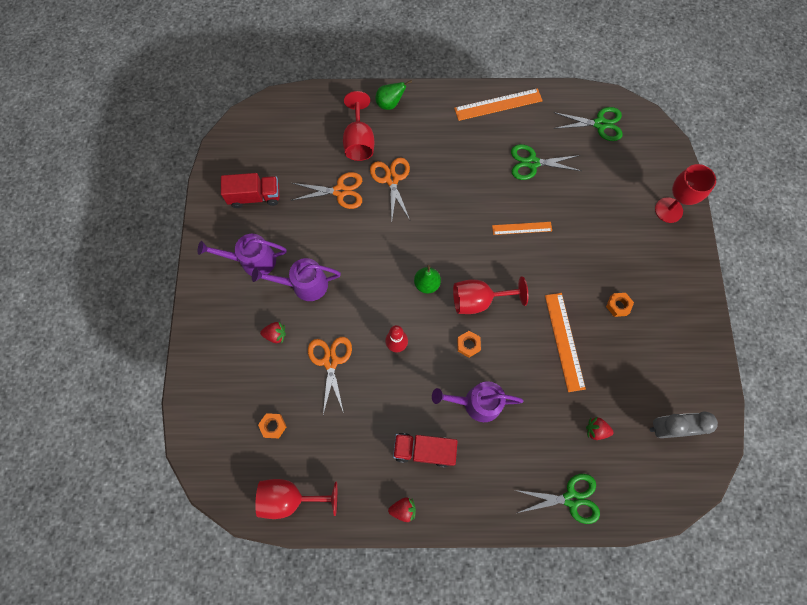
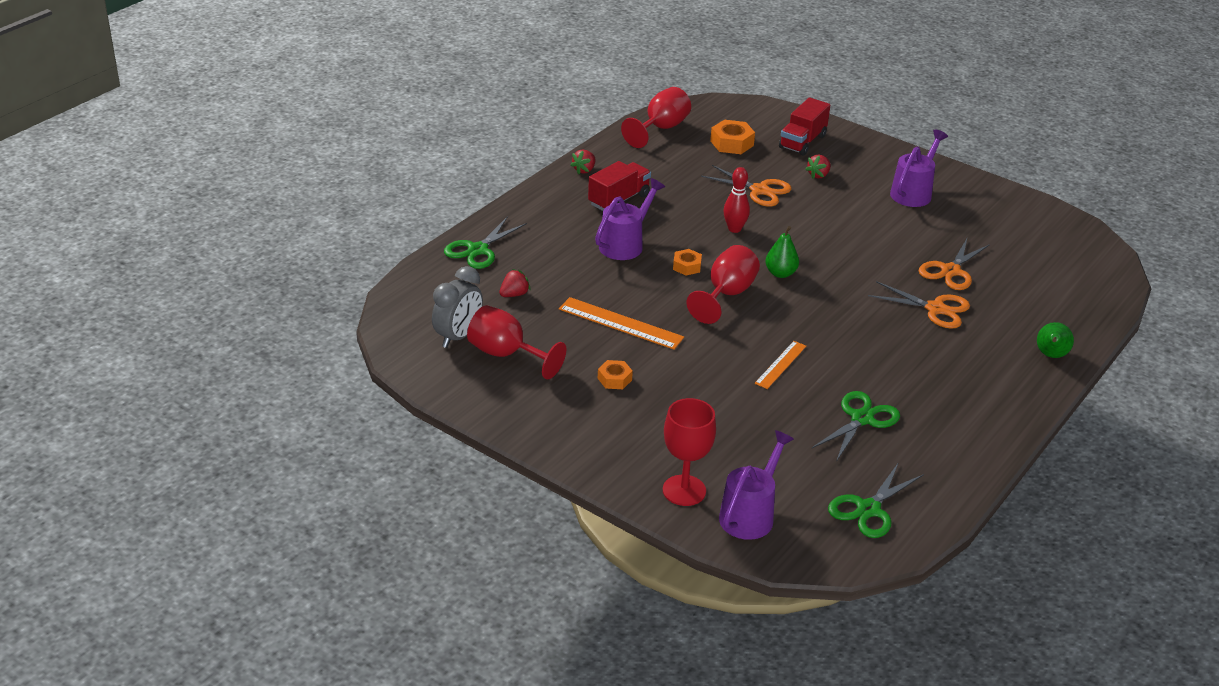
camera: 125 degrees right, 35 degrees down
(255, 196) = (992, 220): red truck -> red truck (802, 142)
(273, 426) = (731, 143): orange nut -> orange nut, size x1.57
(304, 285) = (856, 208): purple watering can -> purple watering can (750, 514)
(359, 141) = (1010, 310): red goblet -> red goblet (506, 354)
(498, 104) = (978, 438): orange ruler -> none

